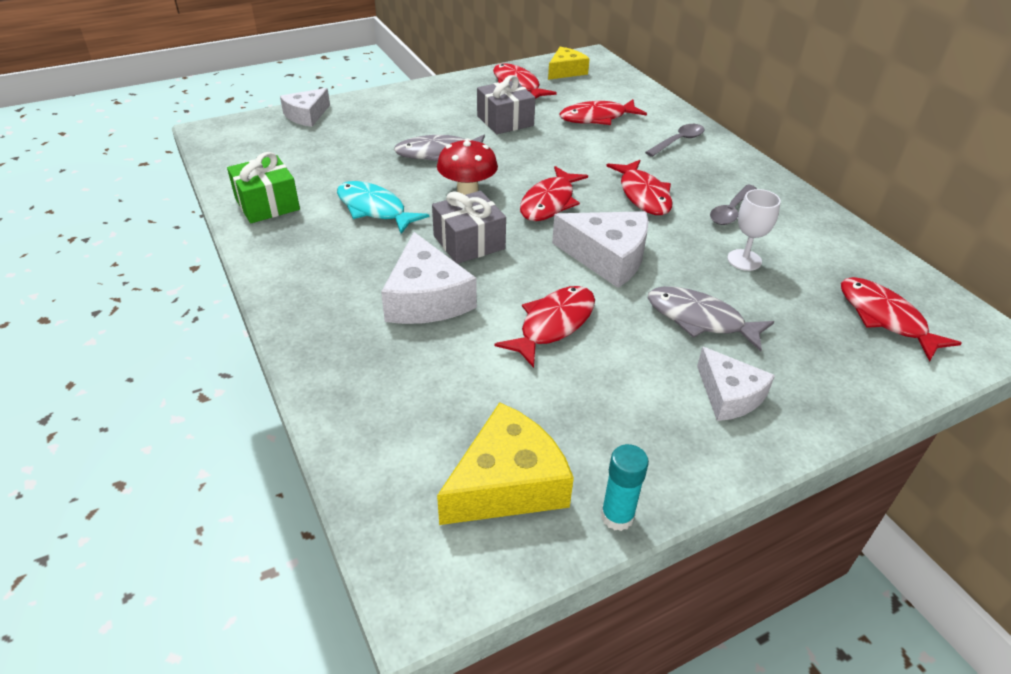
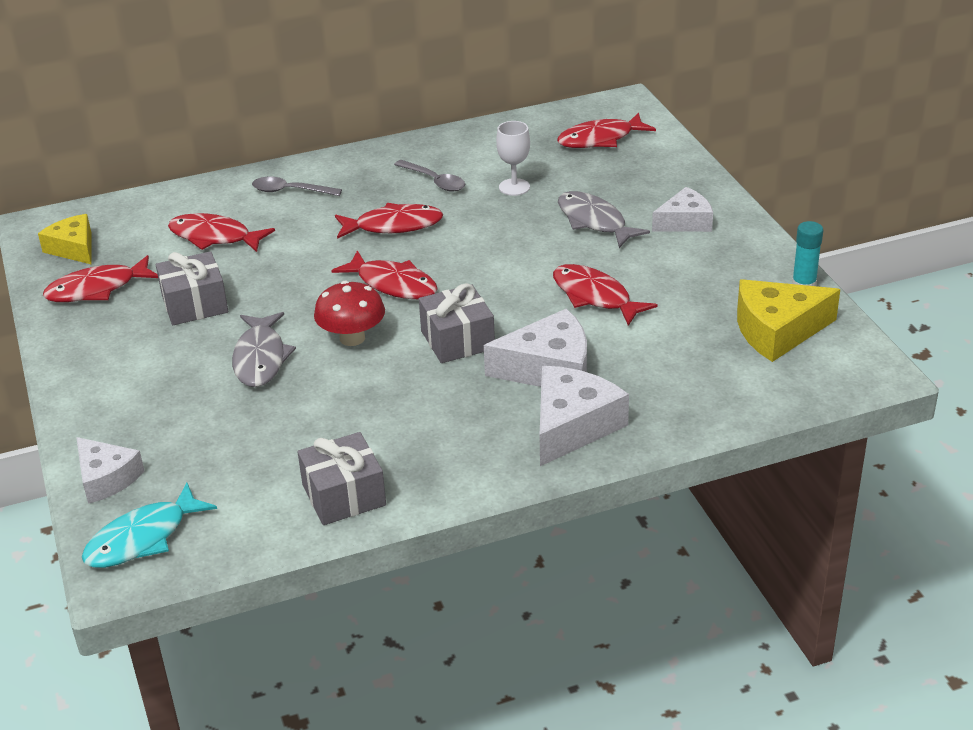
camera: 80 degrees left, 5 degrees down
(267, 204) = (344, 495): green gift -> grey gift
(374, 209) = (377, 406): turquoise fish -> turquoise fish (142, 538)
(507, 483) = (777, 331): yellow cheese -> yellow cheese turned 75 degrees counterclockwise
(597, 118) = (214, 237): red fish -> red fish turned 120 degrees clockwise
(607, 257) = (498, 258): white cheese -> white cheese (572, 426)
(678, 141) = (290, 191): grey spoon -> grey spoon turned 45 degrees counterclockwise
(700, 319) = (594, 221): grey fish -> grey fish turned 105 degrees clockwise

